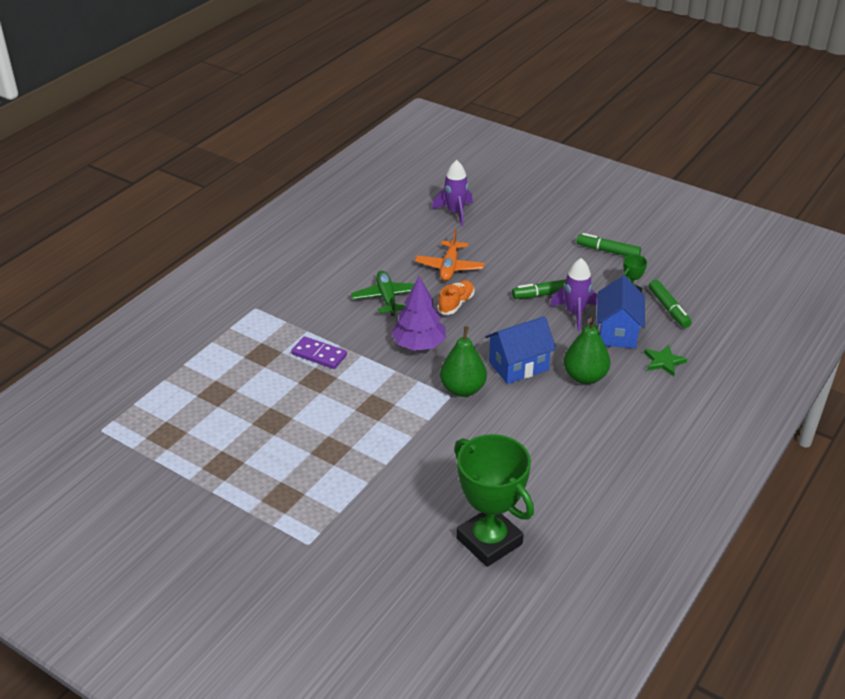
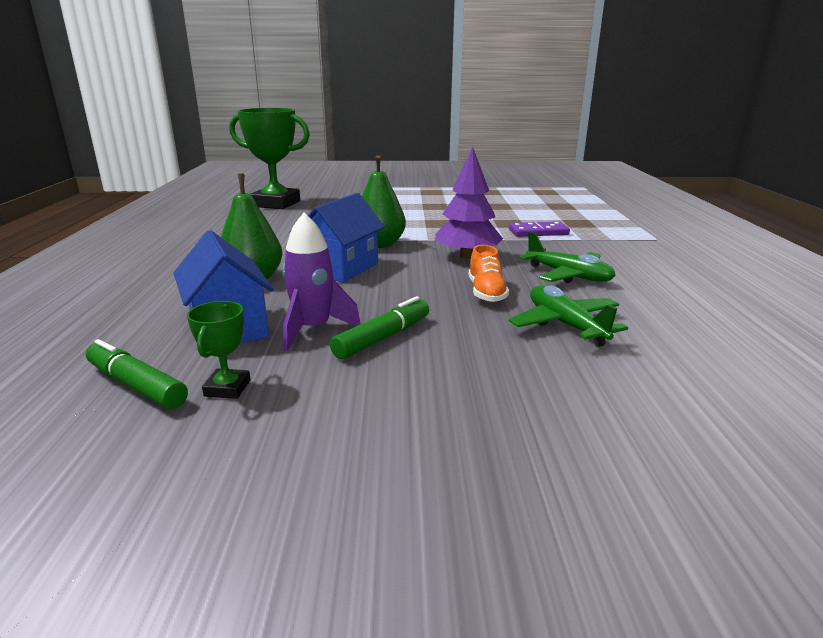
camera: 145 degrees right, 15 degrees down
(449, 267) = (565, 325): orange plane -> green plane
(455, 212) = (736, 415): purple rocket -> none
(608, 251) = (325, 461): green marker -> none
(664, 362) = (141, 316): green star -> none

